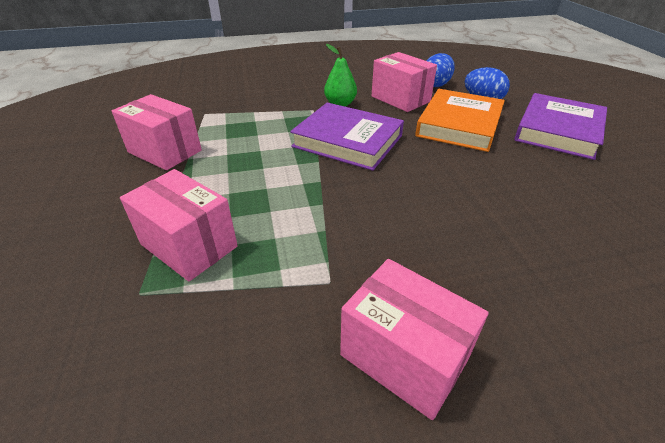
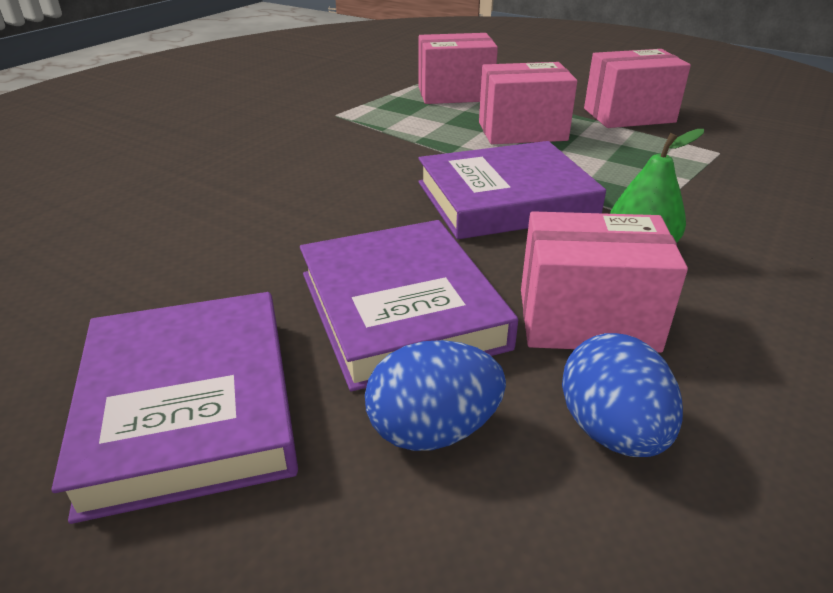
camera: 135 degrees right, 5 degrees down
(404, 357) = (251, 110): pink box -> pink box (522, 131)
(459, 125) = (401, 309): orange book -> purple book

